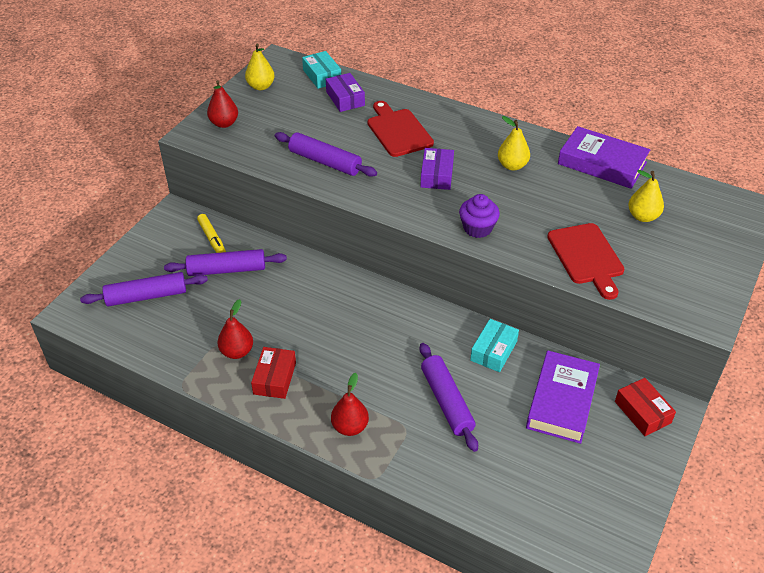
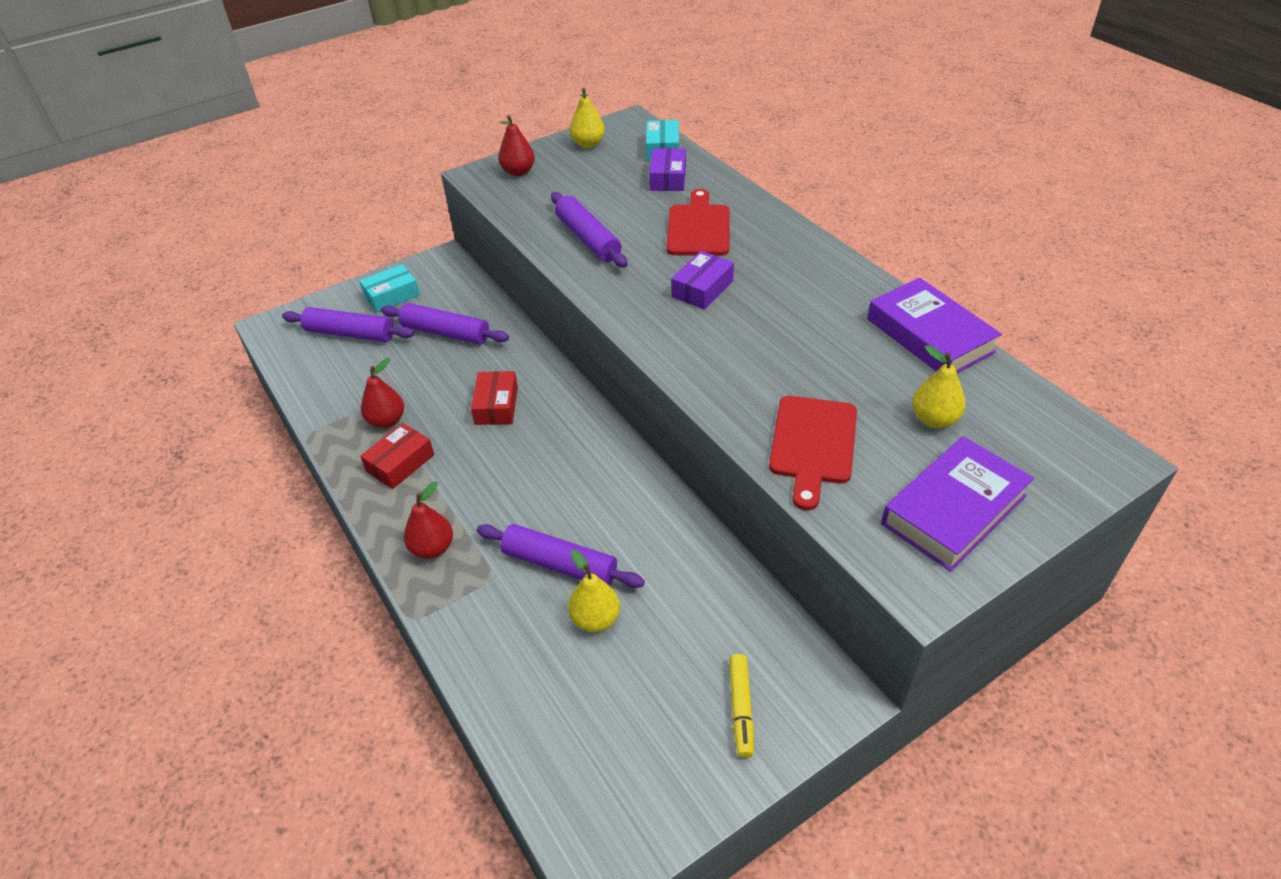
camera: 30 degrees right, 0 degrees up
(212, 238) = (457, 296): yellow marker -> yellow marker (741, 708)
(447, 401) = (560, 564): purple rolling pin -> purple rolling pin turned 75 degrees counterclockwise
(477, 228) = (700, 364): purple cupcake -> none
(493, 351) = (661, 527): turquoise box -> turquoise box (392, 296)
(512, 165) = (805, 304): yellow pear -> yellow pear (595, 619)
(562, 401) = (698, 622): purple book -> purple book (954, 510)
(642, 412) = (795, 683): red box -> red box (496, 405)

